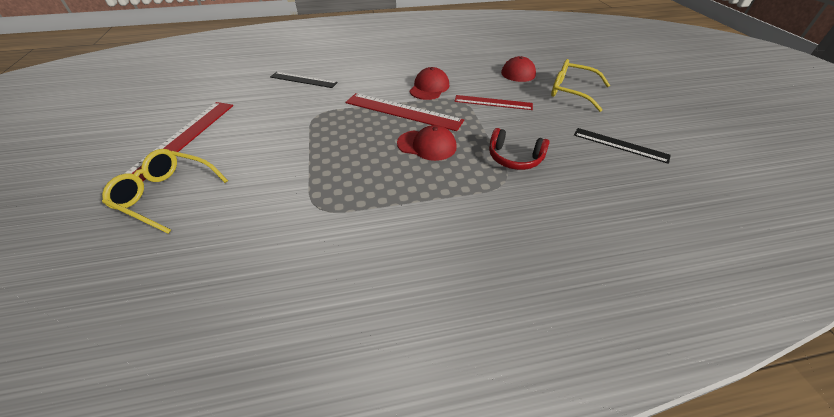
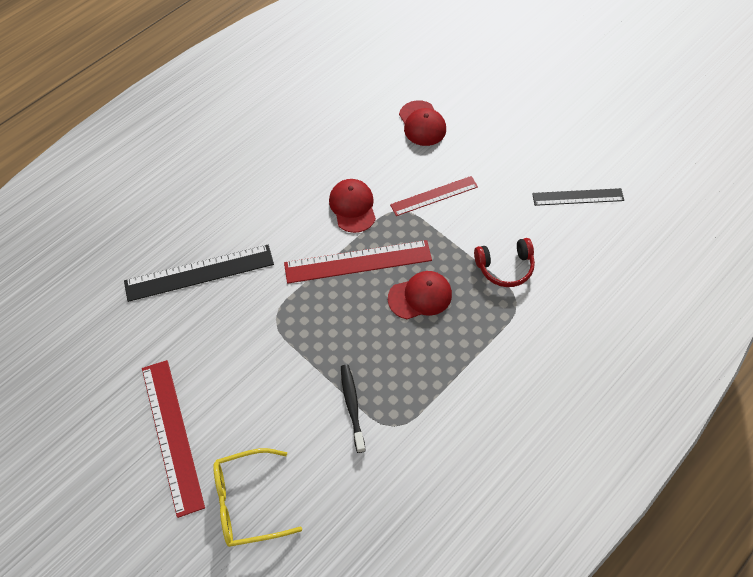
camera: 35 degrees left, 15 degrees up
(303, 80) = (199, 273): black ruler -> black ruler, size x1.55
(305, 180) = (352, 406): none -> black toothbrush
(571, 91) = (495, 134): yellow glasses -> none

